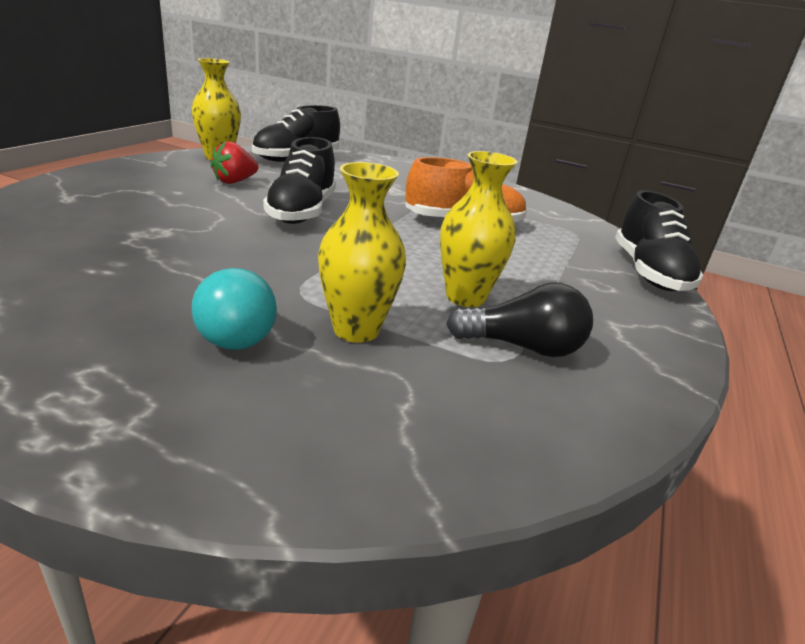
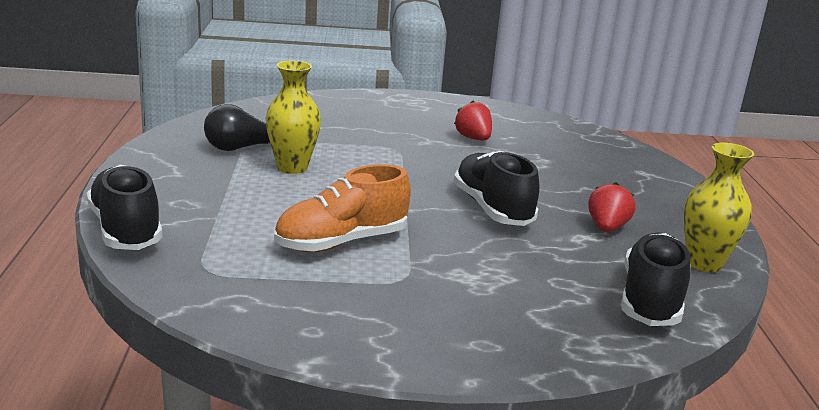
camera: 155 degrees right, 5 degrees down
(156, 280) = (473, 138): none -> red strawberry
(235, 329) = (397, 127): turquoise light bulb -> none
(356, 330) = (341, 138): yellow vase -> none

